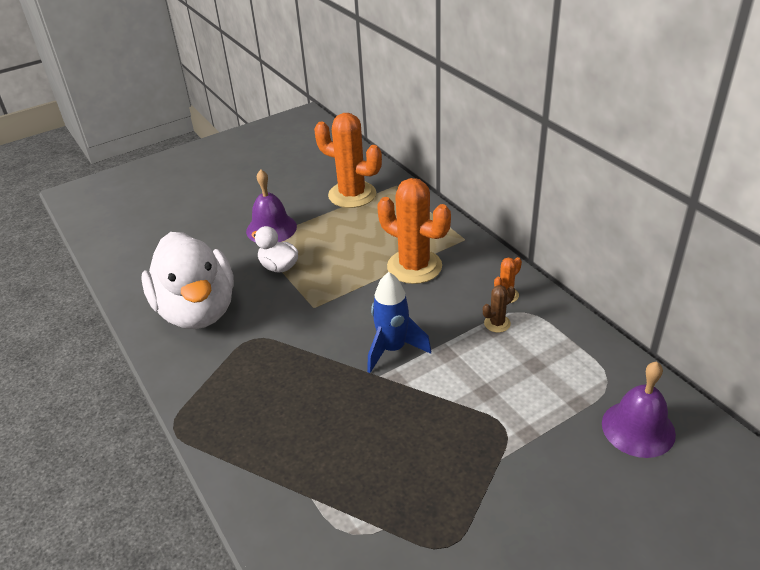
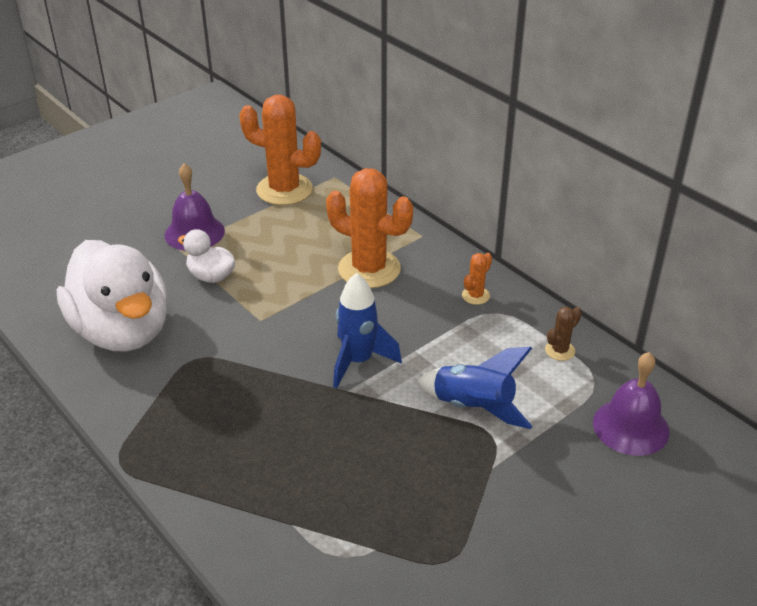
camera: 10 degrees left, 0 degrees up
(491, 399) = (473, 408): none -> blue rocket
(497, 323) = (470, 327): brown cactus -> brown cactus (560, 350)

